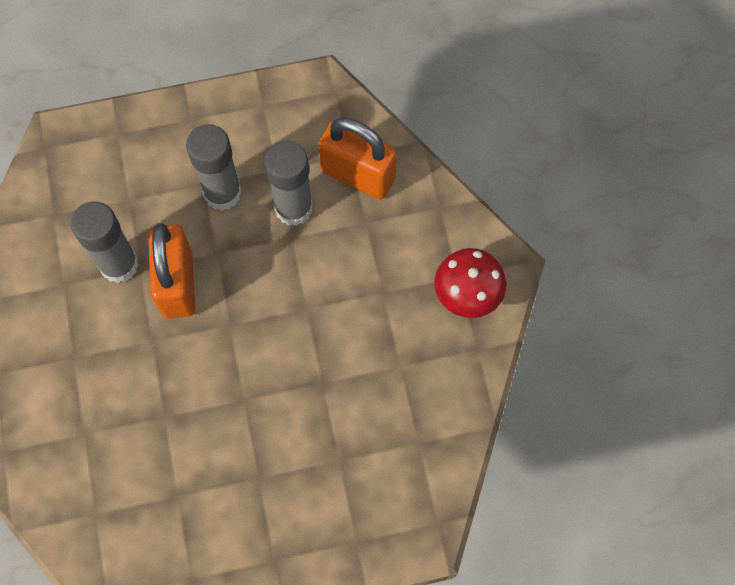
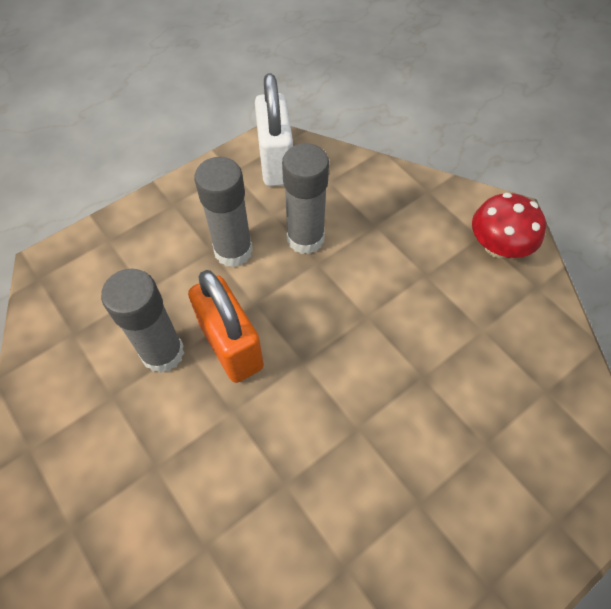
camera: 25 degrees left, 10 degrees down
(309, 113) = (276, 163): none -> white padlock
(358, 175) = (345, 192): orange padlock -> none

